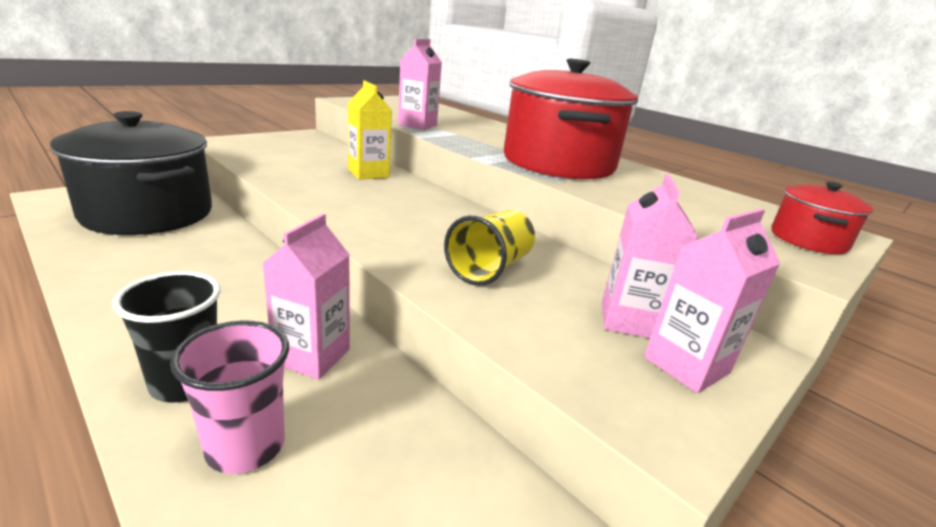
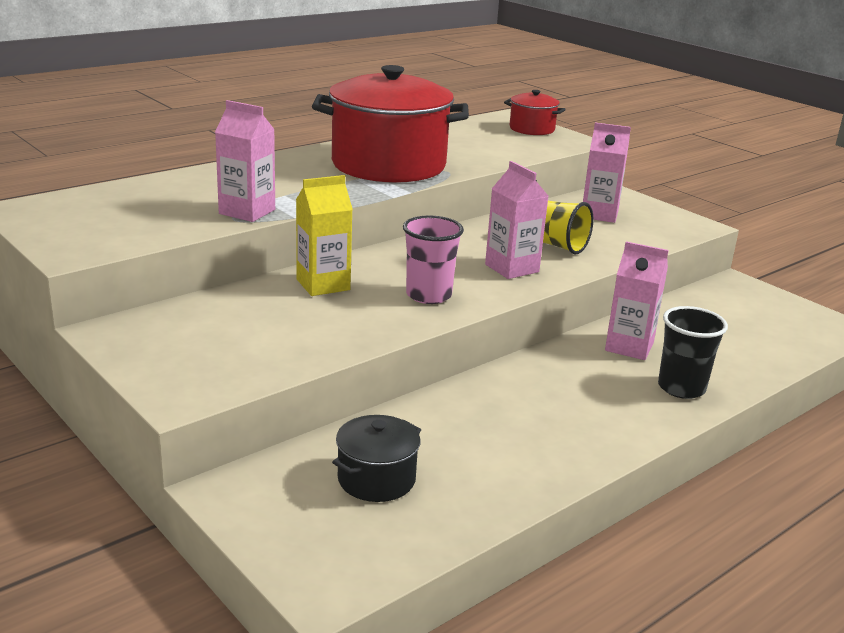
camera: 85 degrees left, 0 degrees up
(148, 213) = (376, 479): black pot -> black pot, size x0.46
(245, 446) = (720, 361): pink cup -> pink cup (428, 295)
(686, 365) = (638, 210): pink carton -> pink carton (512, 268)

